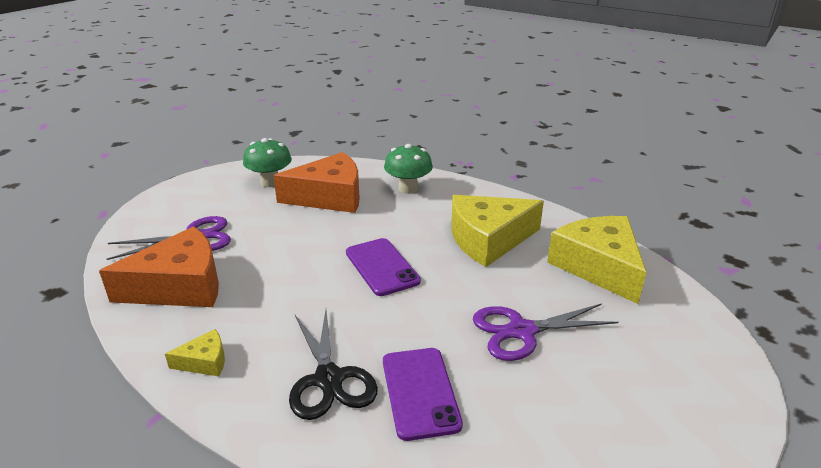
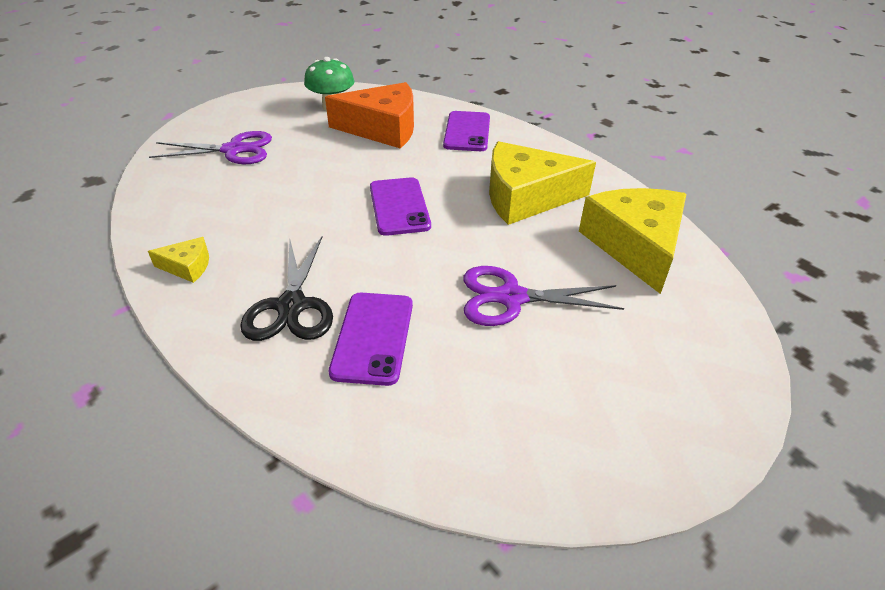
camera: 15 degrees right, 10 degrees up
(180, 286) = (200, 192): orange cheese -> none
(408, 189) = (467, 132): green mushroom -> purple phone

